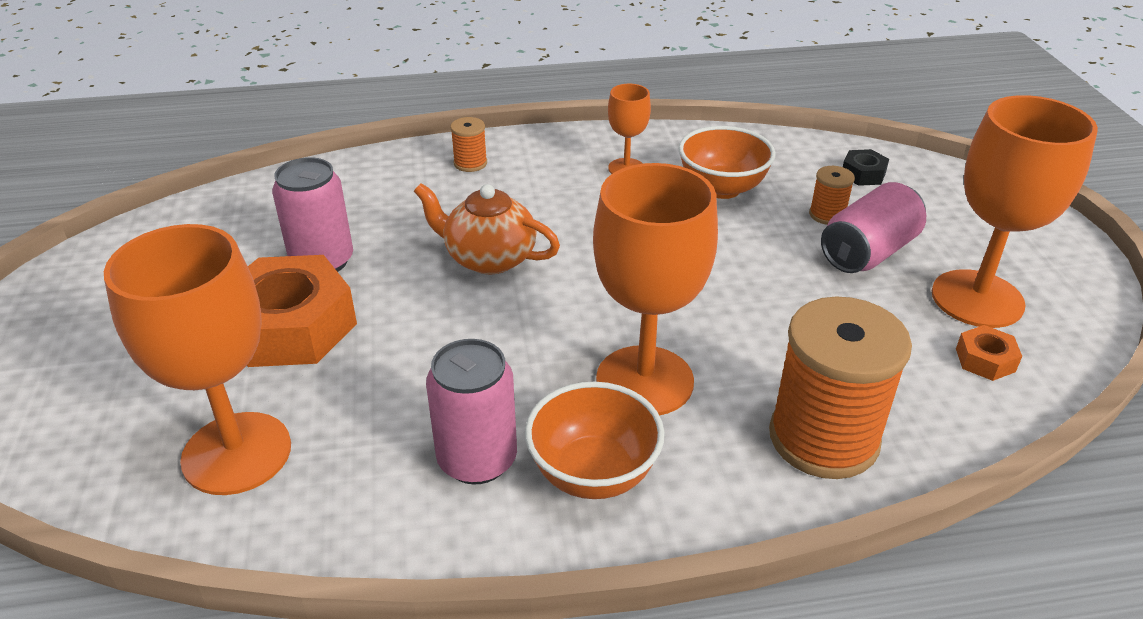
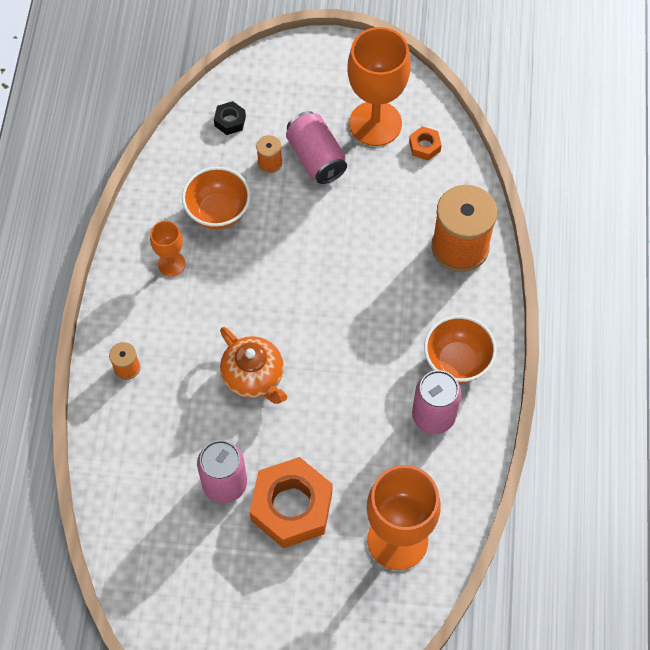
camera: 75 degrees left, 25 degrees up
(489, 258) = (254, 377): orange teapot -> orange teapot turned 75 degrees counterclockwise
(644, 381) = (395, 317): orange goblet -> none

